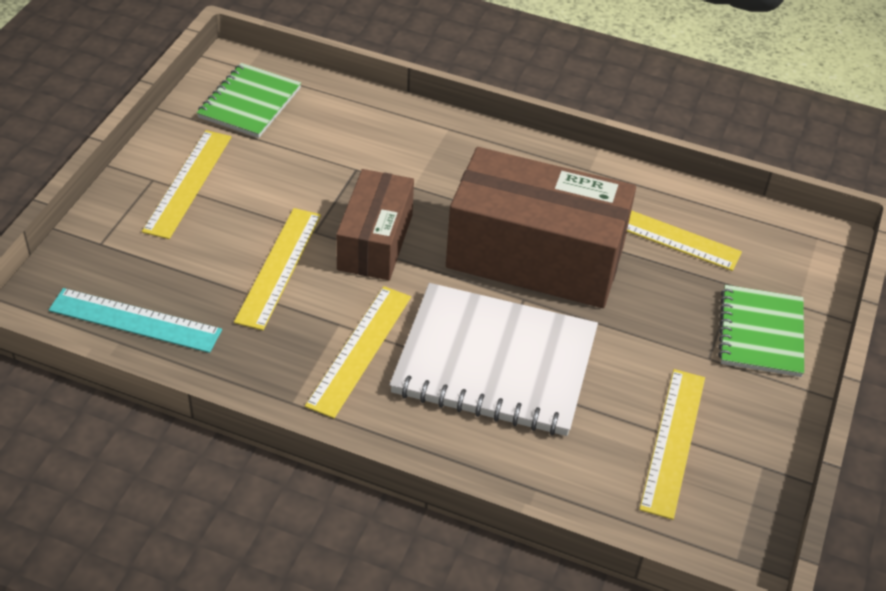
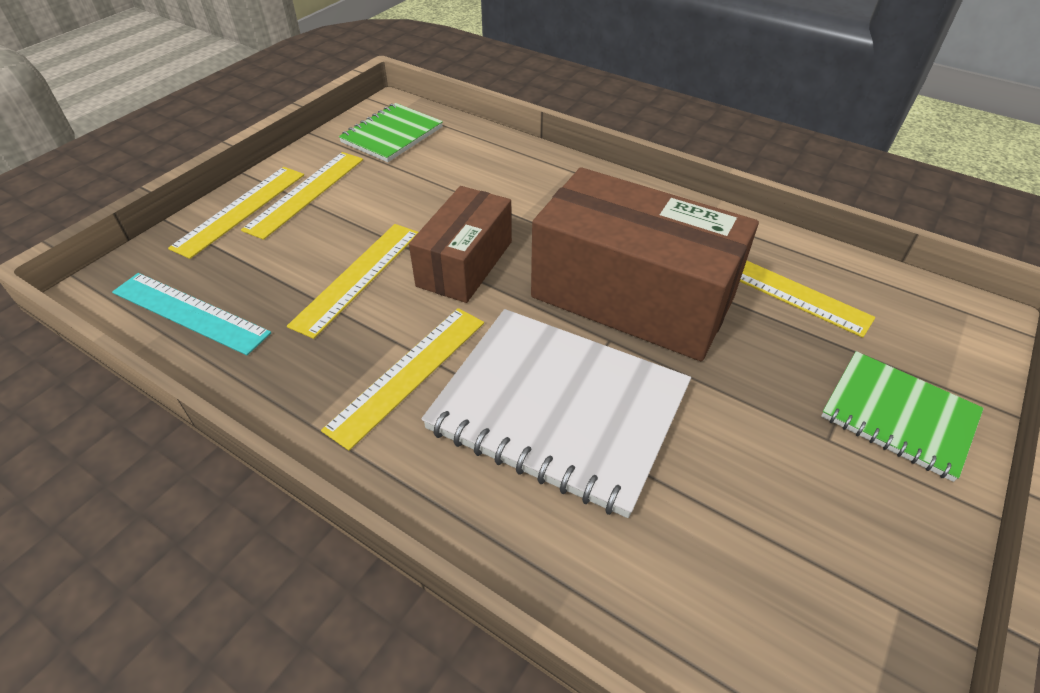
camera: 15 degrees right, 0 degrees up
(672, 441) = (771, 548): yellow ruler -> yellow ruler (240, 210)
(761, 333) = (898, 416): green notebook -> green notebook turned 75 degrees counterclockwise

